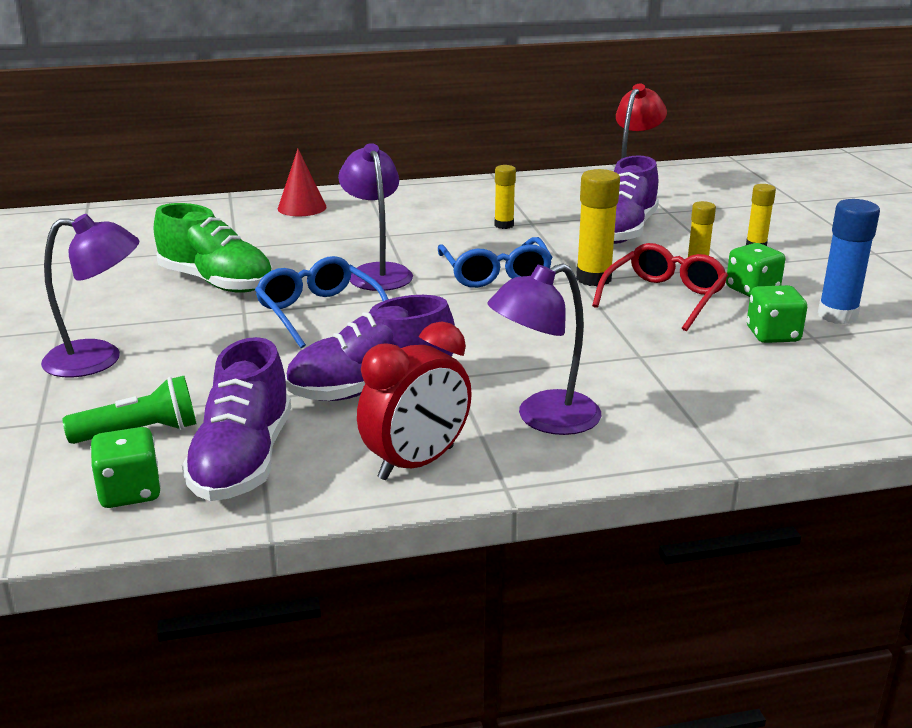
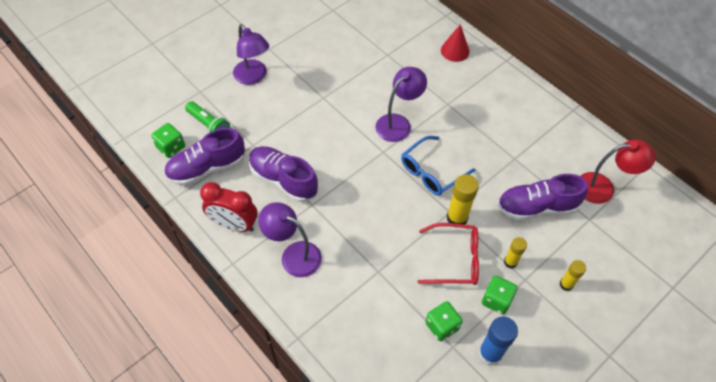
camera: 60 degrees right, 30 degrees up
(216, 282) = (345, 70): green shoe -> none
(318, 312) = (341, 124): blue glasses -> none
(504, 225) = (500, 147): yellow glue stick -> none

